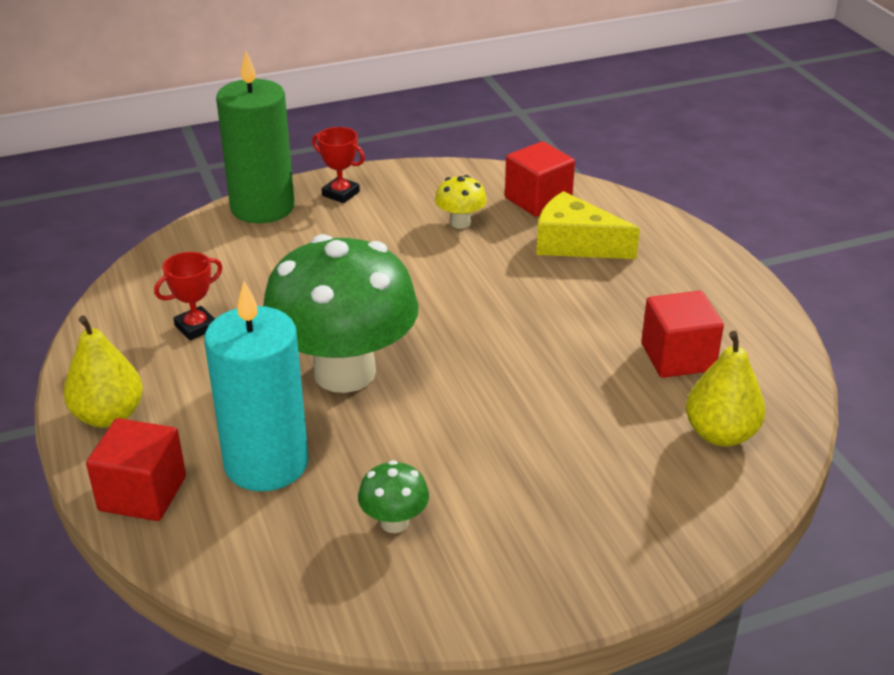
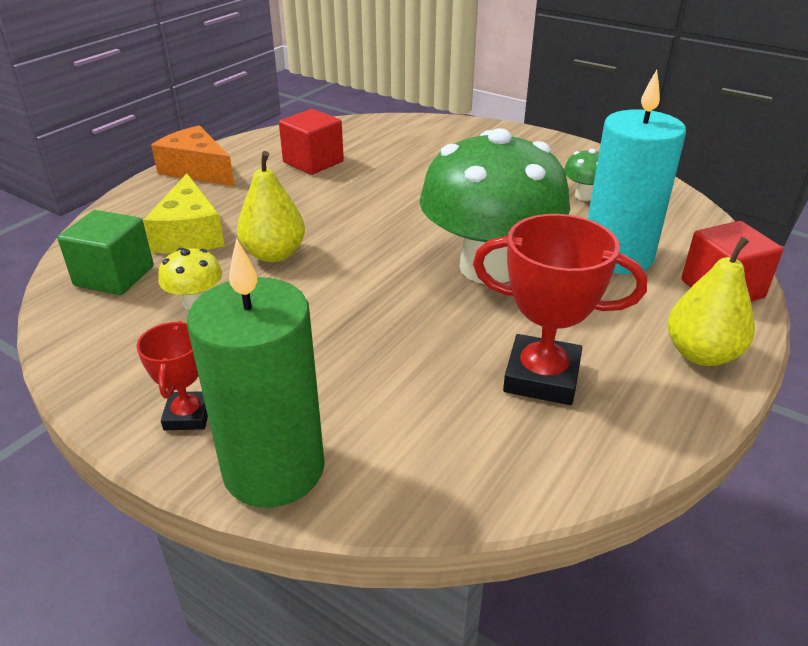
camera: 125 degrees left, 0 degrees up
(196, 327) = (541, 377): red trophy -> red trophy, size x1.76
(538, 200) = (114, 276): red cube -> green cube
(719, 279) = (197, 170): none -> orange cheese
(720, 434) = (376, 137): yellow pear -> yellow pear (274, 254)

